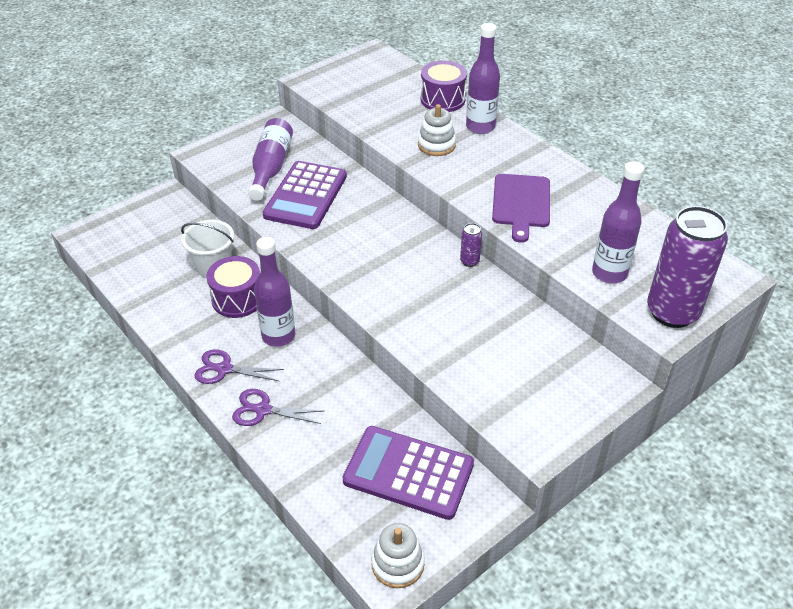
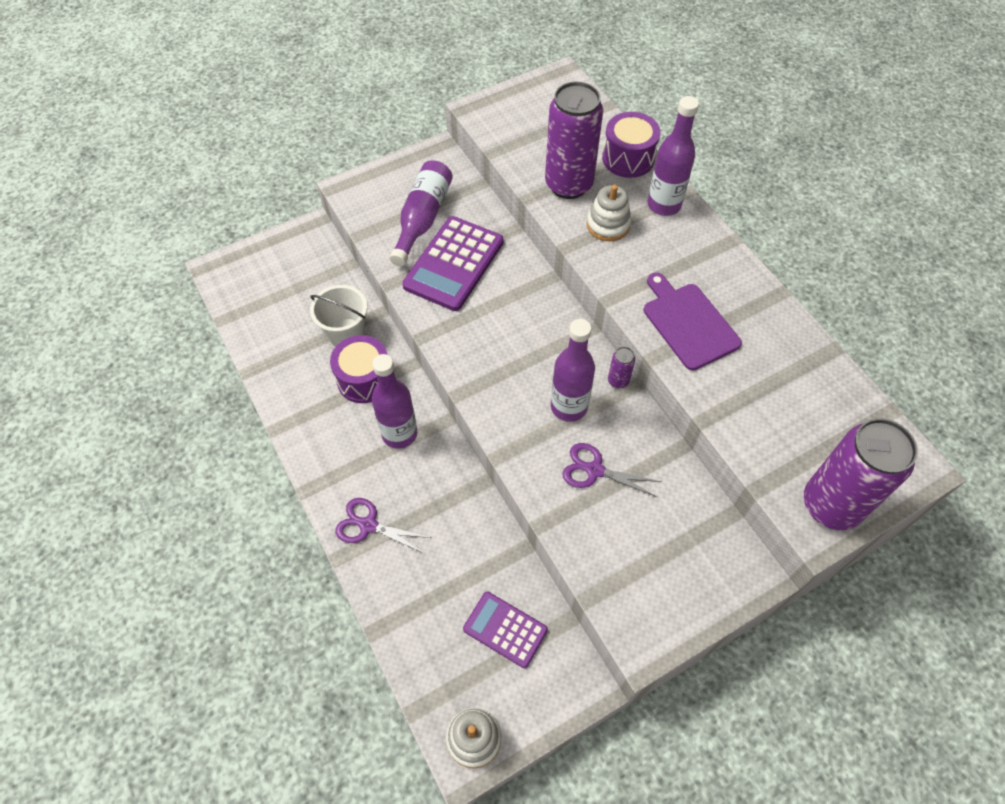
camera: 10 degrees right, 15 degrees up
(224, 369) = (337, 467): purple scissors -> purple scissors (595, 470)
(396, 122) = (568, 184): none -> purple can
(408, 472) = (505, 629): purple calculator -> purple calculator, size x0.60
(521, 203) = (688, 323): purple cutting board -> purple cutting board turned 135 degrees clockwise
(609, 273) = (769, 438): purple bottle -> purple bottle (569, 406)

